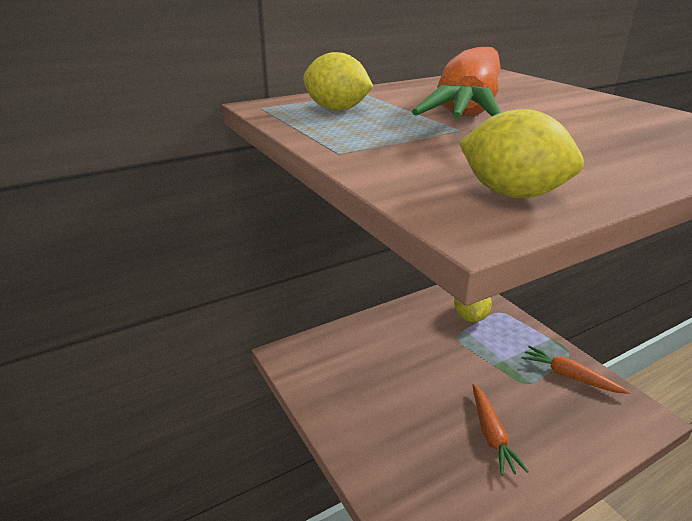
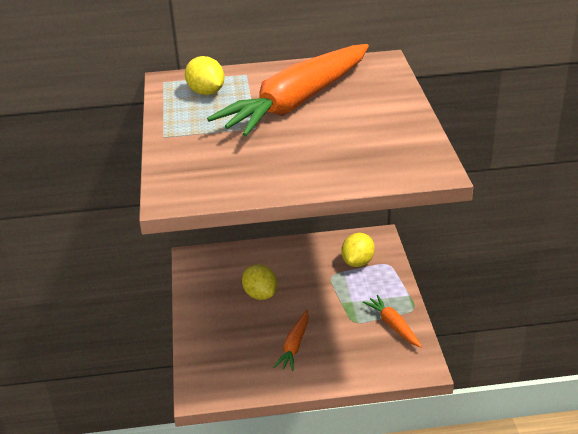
camera: 25 degrees right, 5 degrees up
(512, 194) = (211, 184): yellow lemon -> yellow lemon (260, 294)

